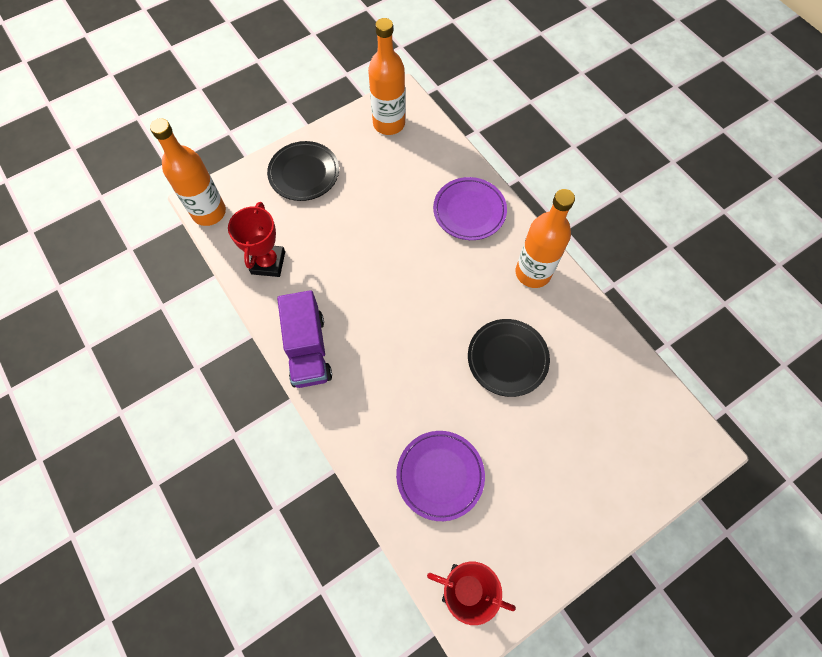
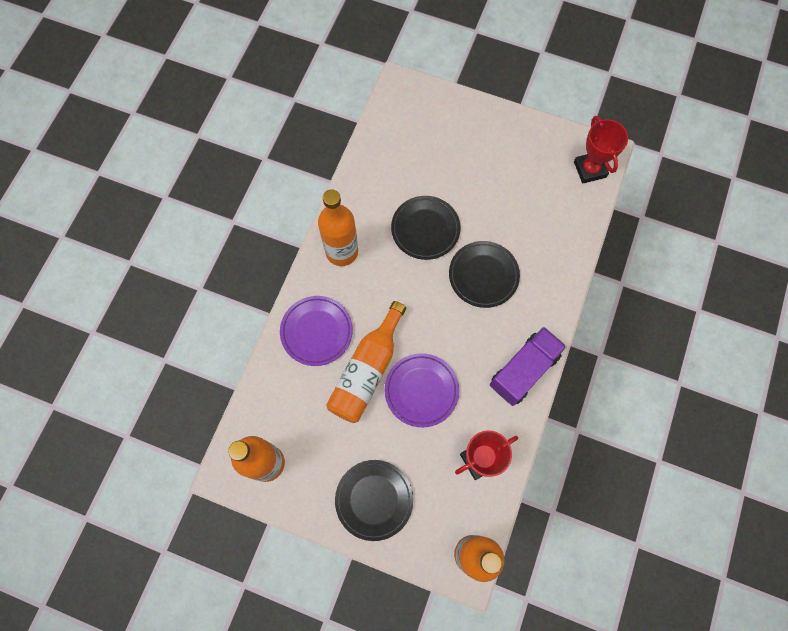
camera: 125 degrees left, 5 degrees up
(406, 227) = (367, 371): none -> orange bottle
(422, 379) = (483, 275): none -> black plate
(440, 475) = (538, 223): purple plate -> purple plate (421, 390)

